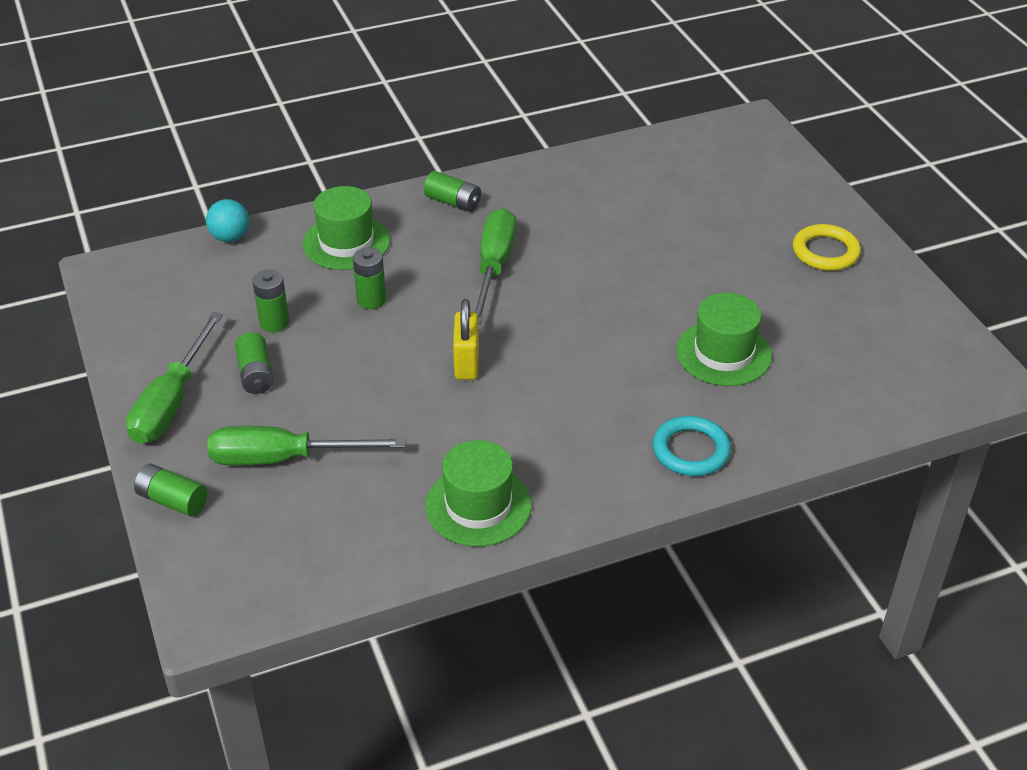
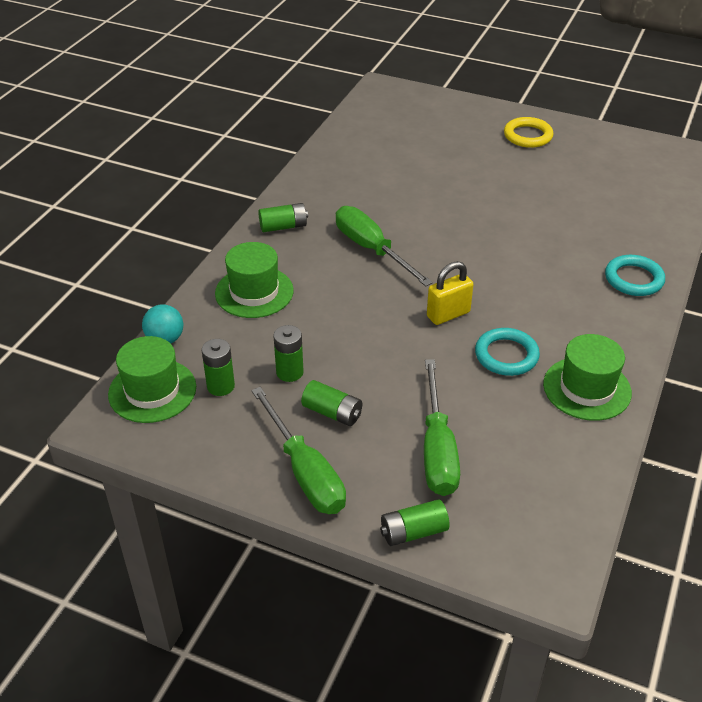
camera: 45 degrees left, 0 degrees up
(283, 458) = (437, 449): green screwdriver -> green screwdriver turned 45 degrees counterclockwise
(371, 300) = (330, 316): green battery -> green battery (220, 386)
(457, 430) = (506, 355): none -> turquoise ring
(466, 363) = (448, 314): yellow padlock -> yellow padlock turned 75 degrees counterclockwise
(723, 353) = (566, 218): green hat -> green hat (152, 391)

